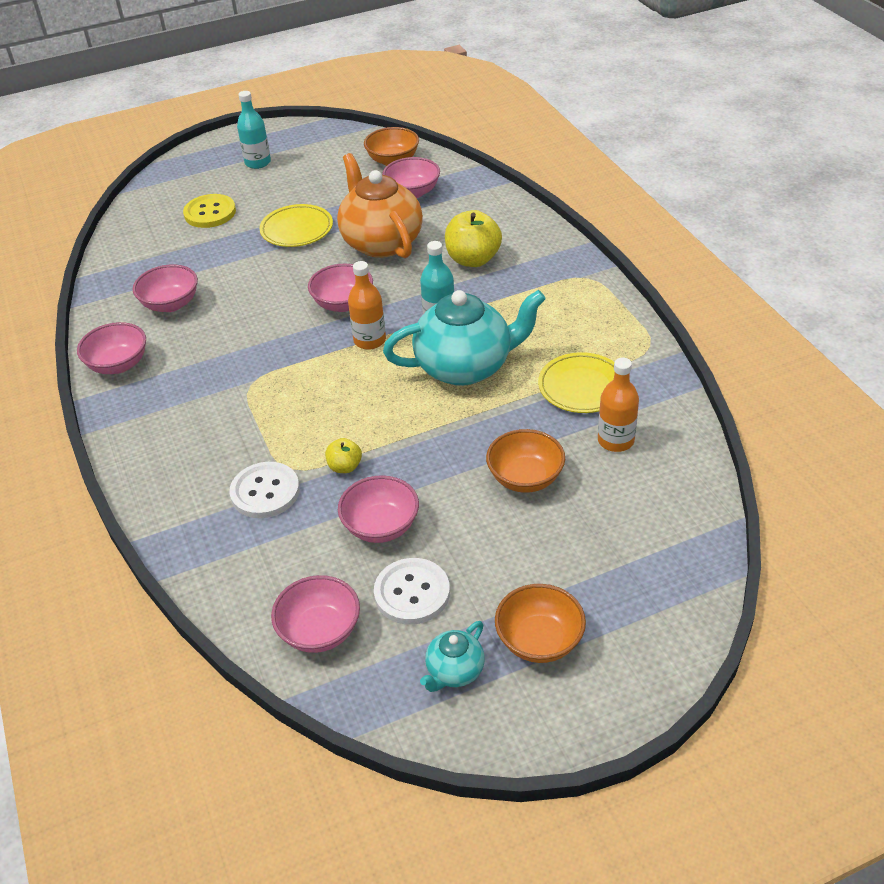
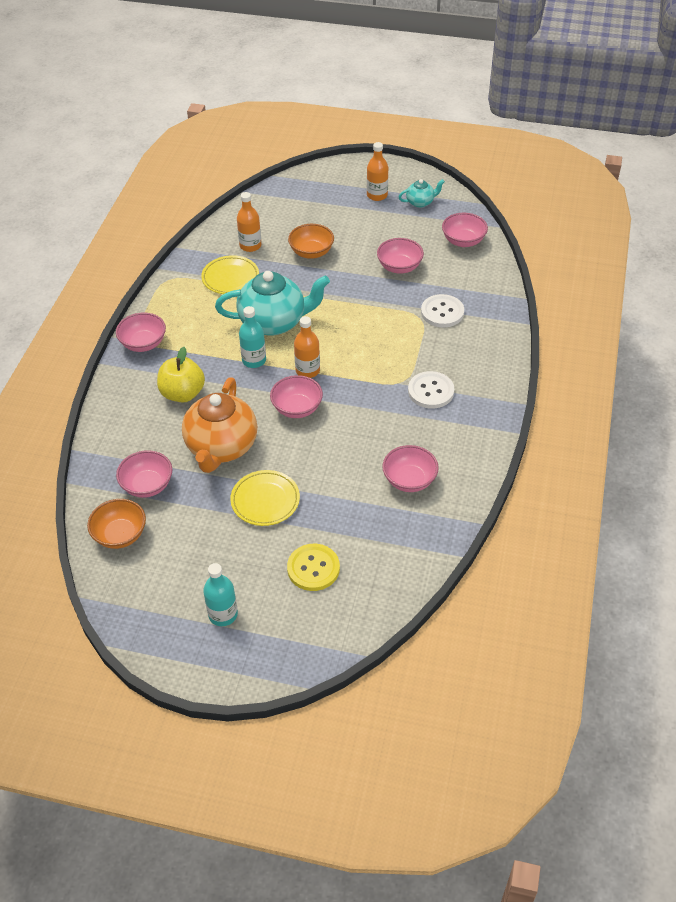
camera: 145 degrees left, 5 degrees up
(118, 364) = (476, 445): pink bowl -> pink bowl (143, 343)
(345, 467) = (391, 303): yellow apple -> none
(412, 593) = (411, 235): white button -> white button (431, 391)
(465, 367) = (274, 322): turquoise teapot -> turquoise teapot turned 150 degrees clockwise
(539, 640) = (377, 195): orange bowl -> orange bottle

